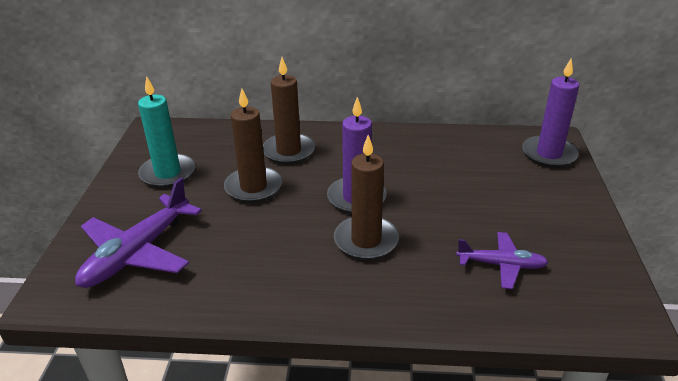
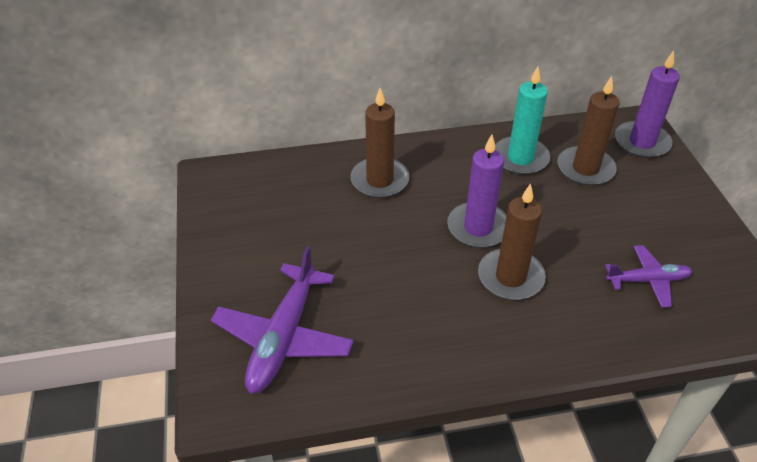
camera: 15 degrees left, 10 degrees up
(168, 173) = (261, 231): turquoise candle -> turquoise candle (520, 158)
(253, 187) = (365, 233): brown candle -> brown candle (585, 169)

